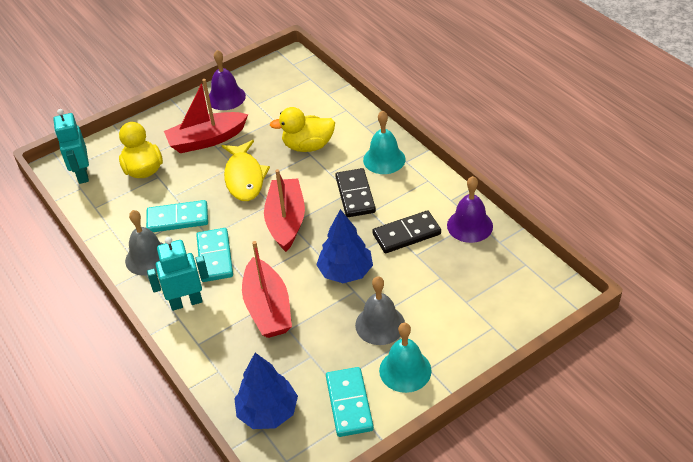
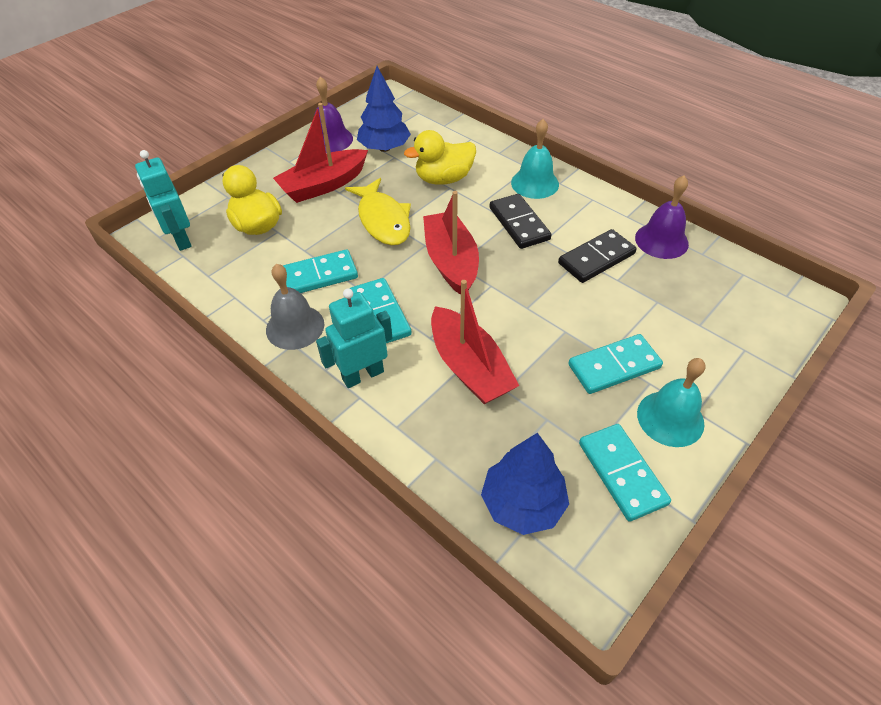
camera: 15 degrees left, 5 degrees up
(345, 272) = (545, 310): blue tree -> blue tree (384, 148)
(380, 324) = (614, 366): grey bell -> turquoise domino

